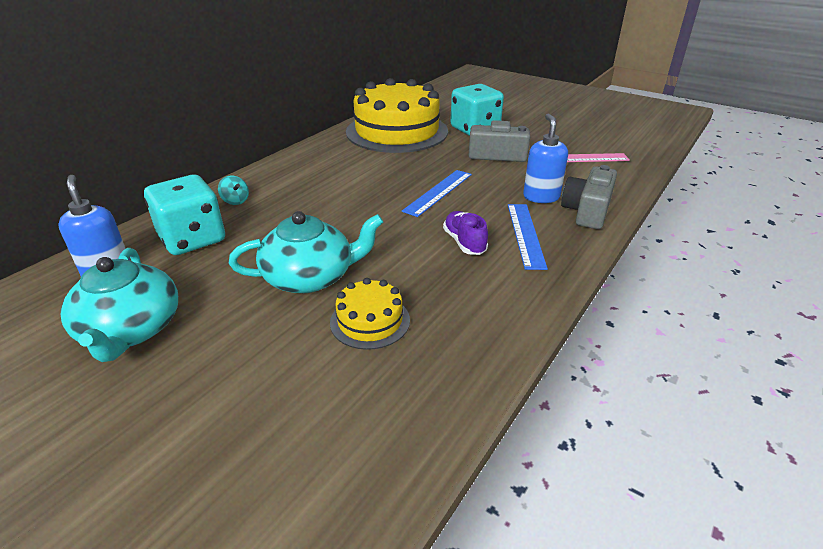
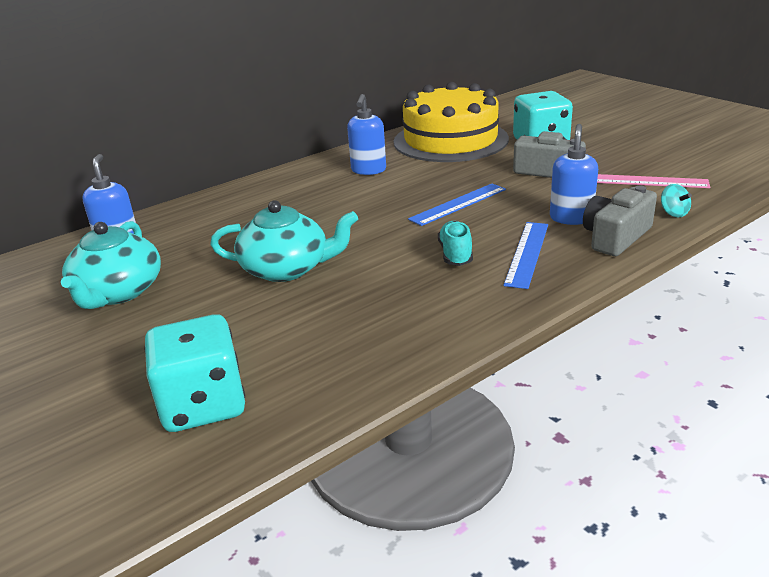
camera: 20 degrees right, 5 degrees down
(192, 239) = (200, 226): turquoise dice -> turquoise dice (203, 404)
(235, 201) = (253, 196): turquoise spinning top -> turquoise spinning top (673, 213)
(337, 165) = (368, 170): none -> blue soap dispenser
(370, 321) = (320, 312): yellow cake -> none
(464, 242) = (455, 254): purple shoe -> turquoise shoe

